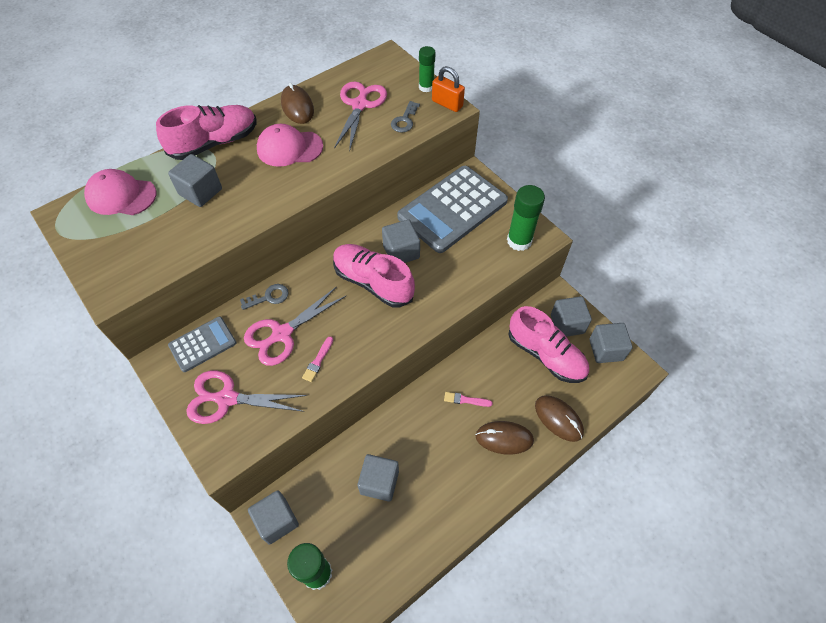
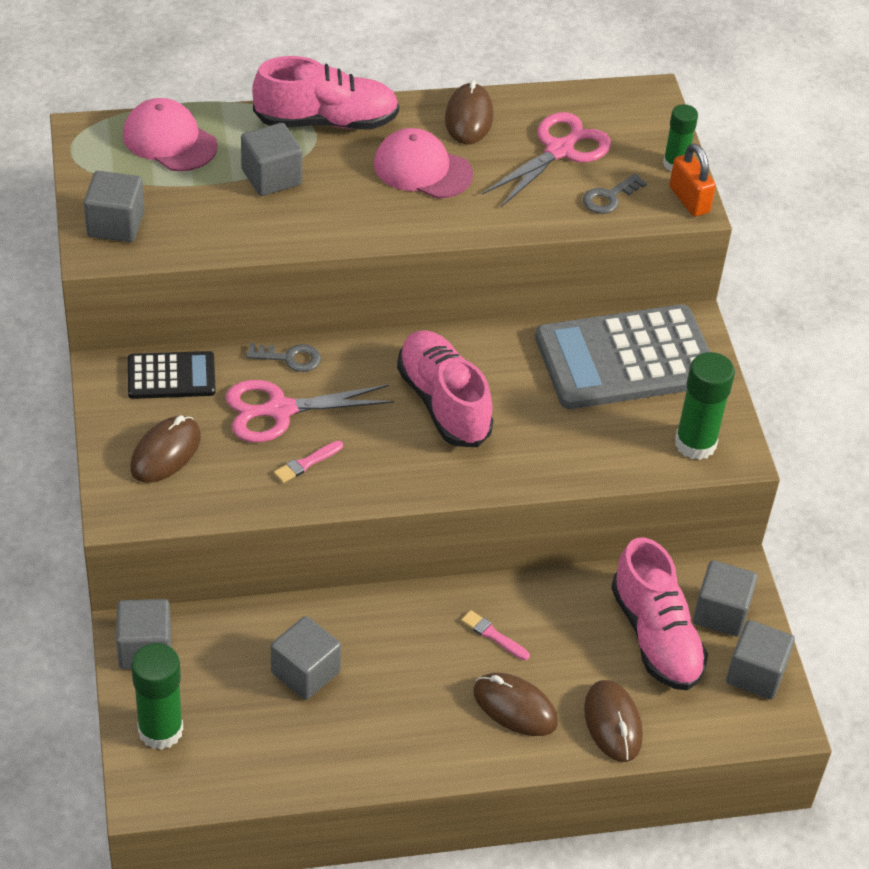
camera: 25 degrees right, 10 degrees down
(203, 344) = (171, 376): grey calculator -> black calculator
(227, 398) = (165, 452): pink scissors -> brown mouse
(401, 252) = (509, 382): grey cube -> grey cube (115, 224)

